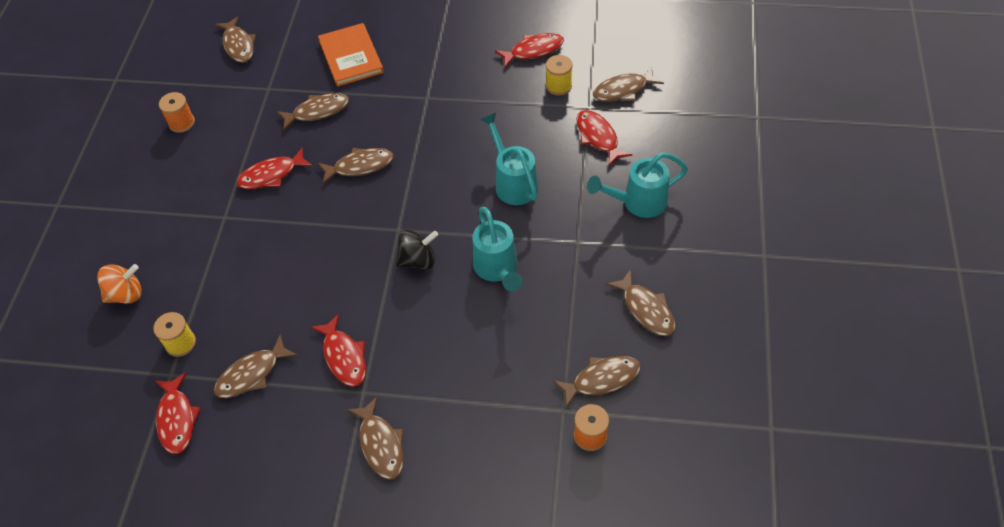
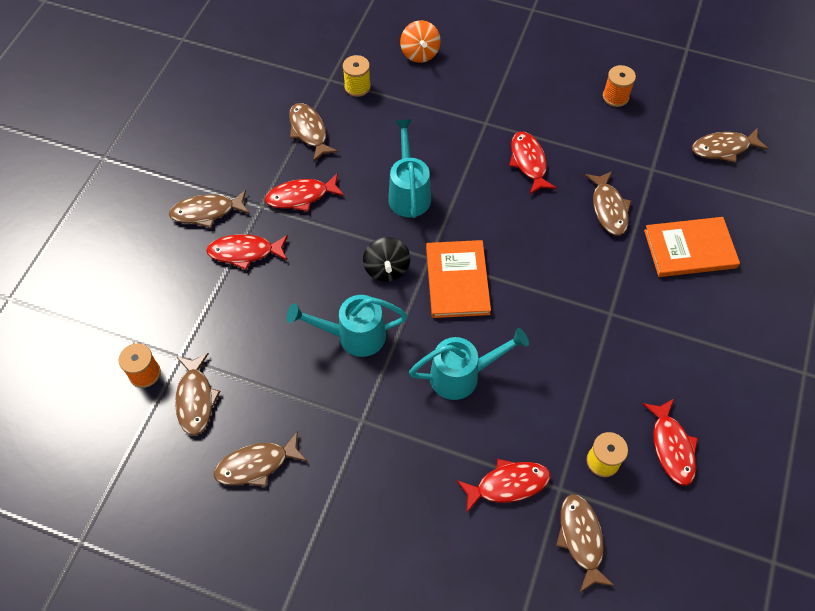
camera: 100 degrees right, 5 degrees up
(177, 419) = (287, 82): red fish -> red fish (245, 252)
(360, 166) = (522, 236): brown fish -> none
(418, 204) = (457, 280): none -> orange book
(638, 202) = (397, 501): turquoise watering can -> turquoise watering can (409, 193)

